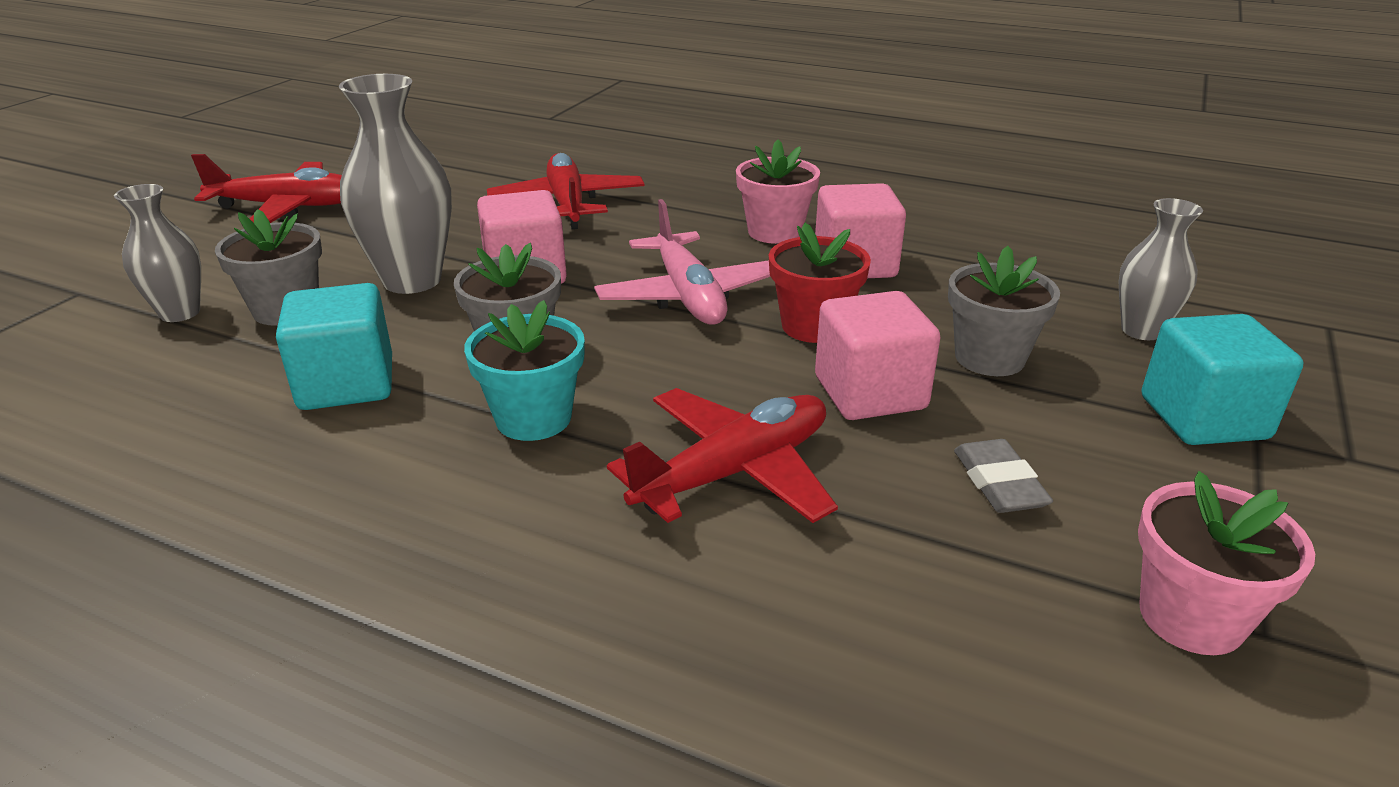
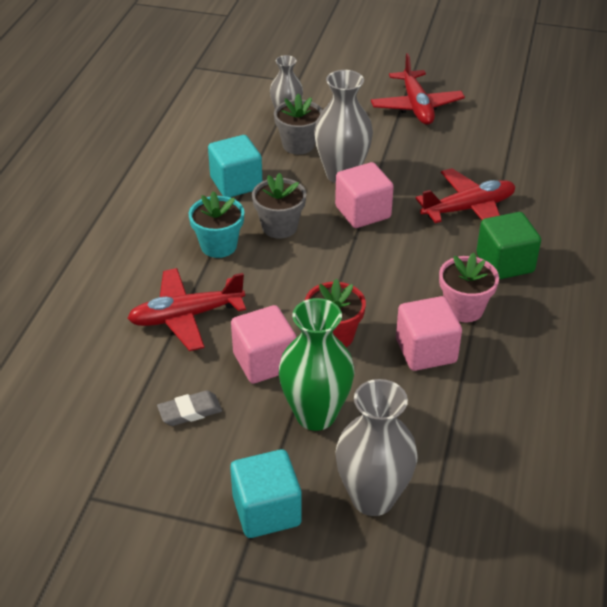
camera: 80 degrees right, 10 degrees up
(688, 296) = (356, 279): pink plane -> none
(692, 198) = (504, 263): none -> green cube
(734, 472) = (186, 316): red plane -> red plane turned 120 degrees clockwise
(989, 358) = (315, 415): grey flower pot -> green vase
(1141, 330) = (373, 498): grey vase -> grey vase, size x1.62
(1191, 617) = (98, 472): pink flower pot -> none

